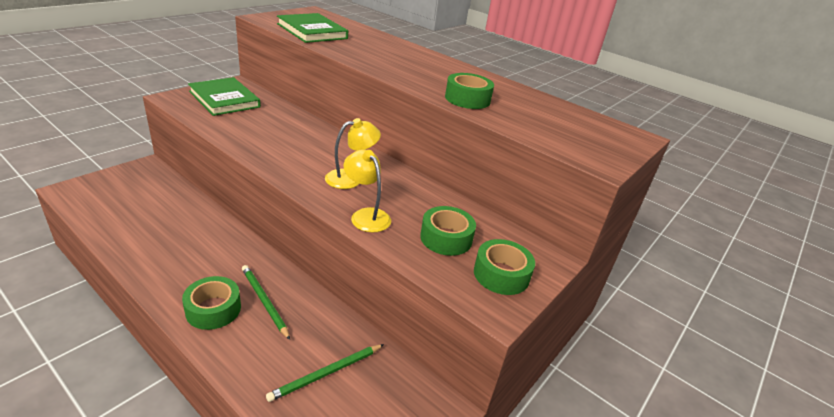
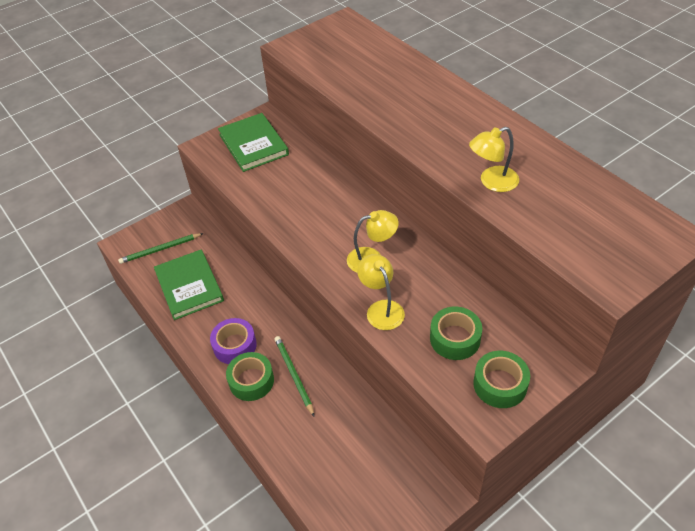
camera: 20 degrees right, 15 degrees up
(194, 277) = (235, 346): none -> purple tape
(312, 31) = (339, 67): green book -> green book (189, 286)
(326, 373) = (343, 451): green pencil -> green pencil (160, 250)
(467, 99) = (492, 182): green tape -> yellow lamp

